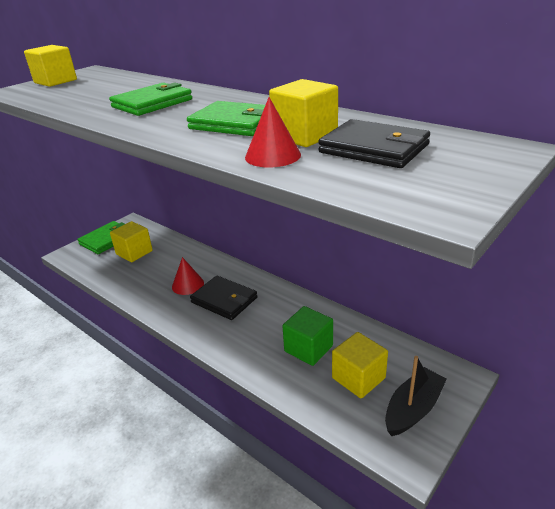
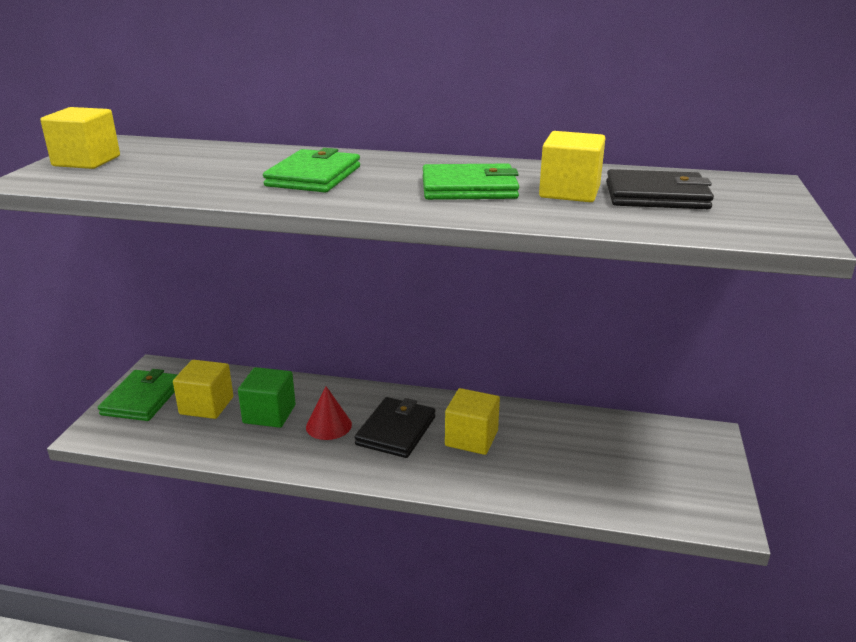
camera: 30 degrees left, 5 degrees down
(224, 300) = (396, 430): black wallet -> black wallet turned 75 degrees counterclockwise
(273, 156) = (573, 214): red cone -> none
(308, 348) = (544, 454): green cube -> green cube (269, 414)
(358, 378) = (620, 466): yellow cube -> yellow cube (471, 438)
(413, 409) = (694, 477): black boat -> none

